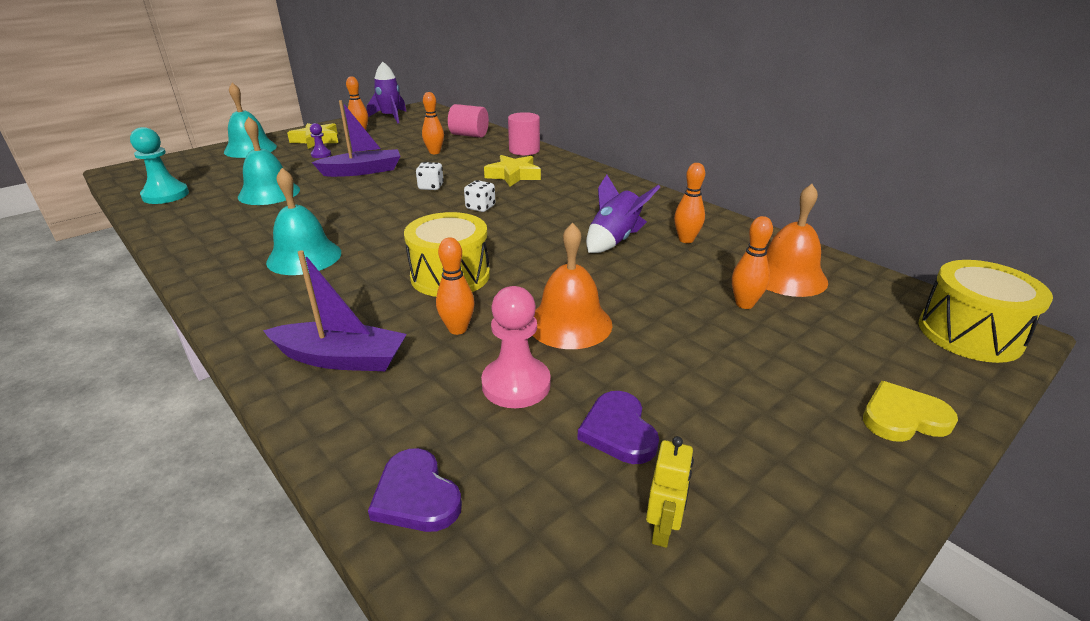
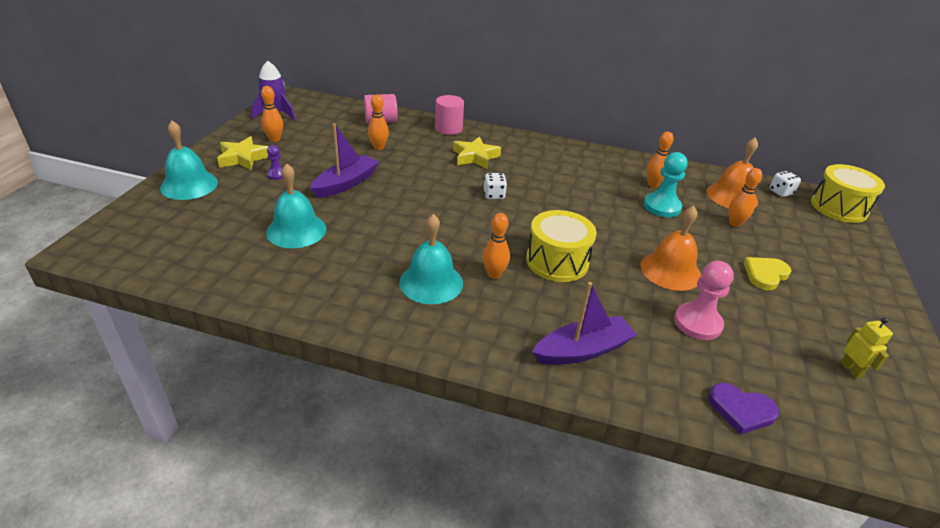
camera: 35 degrees left, 5 degrees up
(165, 195) = (192, 263): turquoise pawn -> turquoise pawn (662, 206)
(431, 187) = (429, 185): white dice -> white dice (781, 192)
(457, 329) = (618, 300): orange bowling pin -> orange bowling pin (494, 274)
(614, 240) = (615, 198): purple rocket -> none
(618, 431) = (775, 328): purple heart -> none
(903, 417) = (864, 267): yellow heart -> yellow heart (765, 274)

